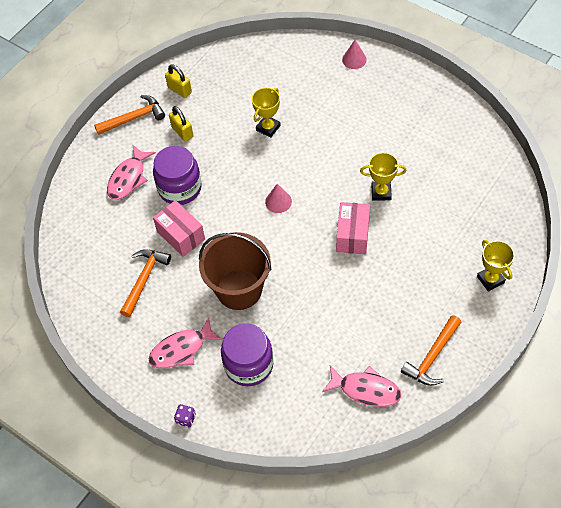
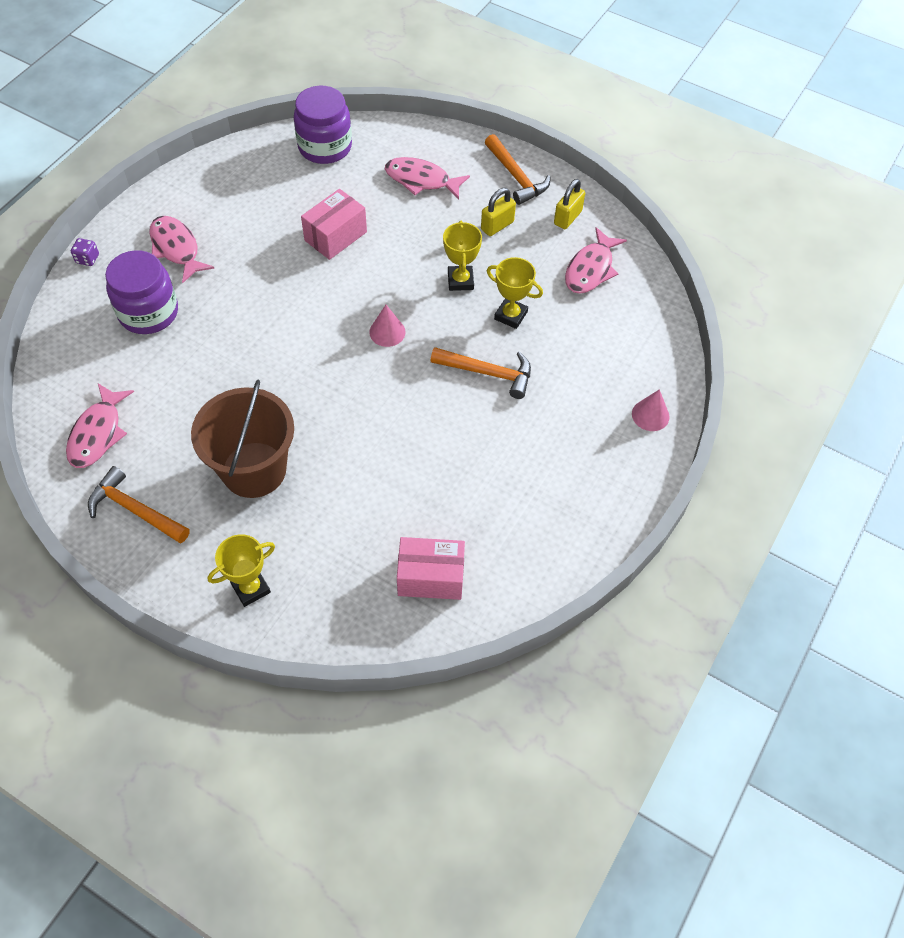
camera: 80 degrees right, 0 degrees up
(144, 279) = (274, 207): orange hammer -> orange hammer (488, 373)
(180, 188) = (407, 230): purple jar -> purple jar (325, 147)
(230, 80) = (591, 269): none -> pink fish
(239, 289) = (254, 298): brown bucket -> brown bucket (254, 469)
(352, 235) = (331, 417): pink box -> pink box (431, 577)
(381, 192) = (404, 450): yellow trophy -> yellow trophy (460, 281)

